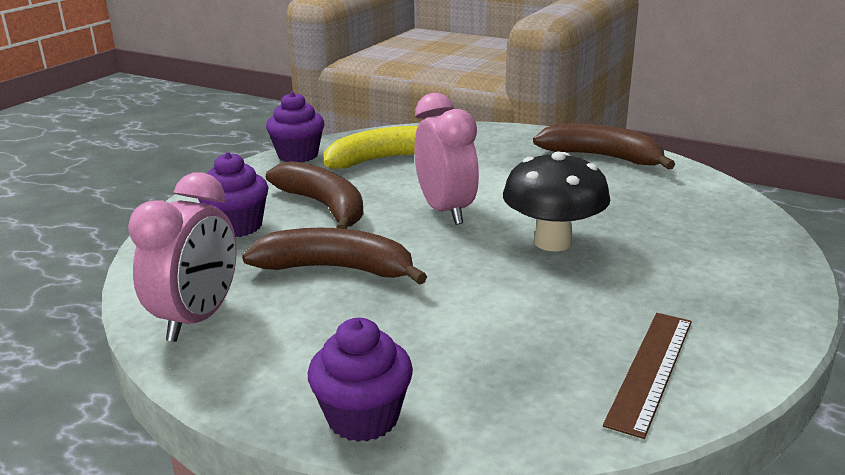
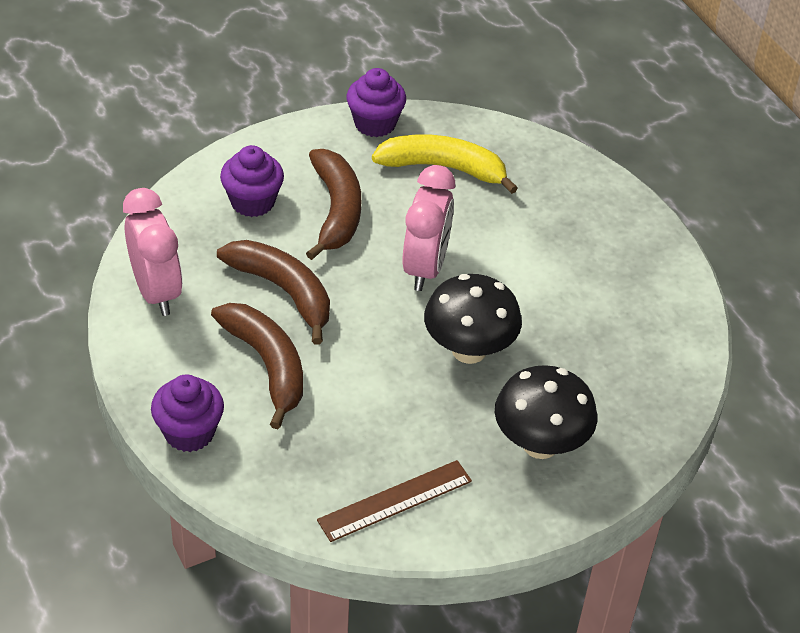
camera: 30 degrees right, 20 degrees up
(197, 319) = (156, 292): pink clock -> pink clock turned 75 degrees counterclockwise
(602, 157) = (641, 266): brown banana -> brown banana (267, 365)
(700, 273) = (540, 444): none -> black mushroom

